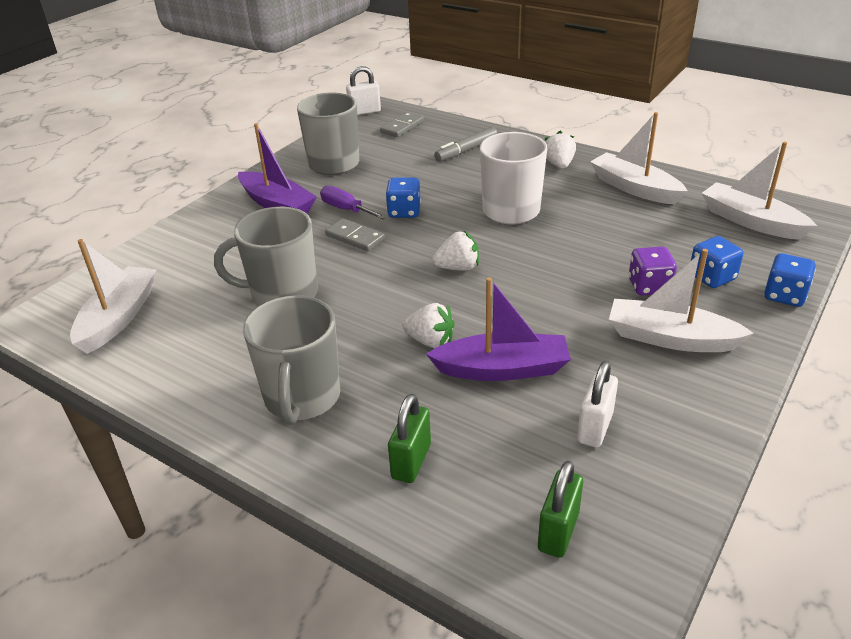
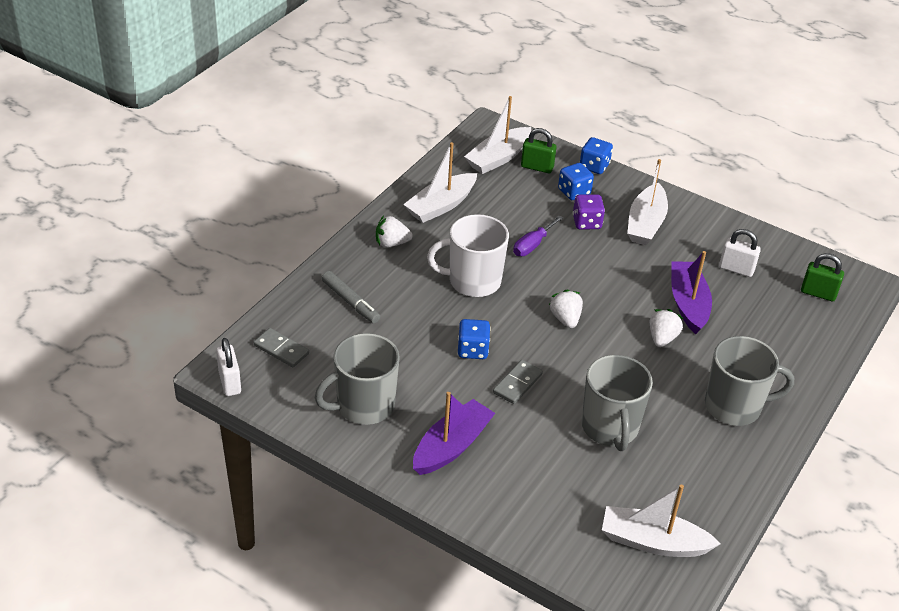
camera: 95 degrees left, 5 degrees up
(346, 209) = (465, 391): purple screwdriver -> purple screwdriver (532, 245)
(411, 461) = (781, 350): green padlock -> green padlock (537, 167)

